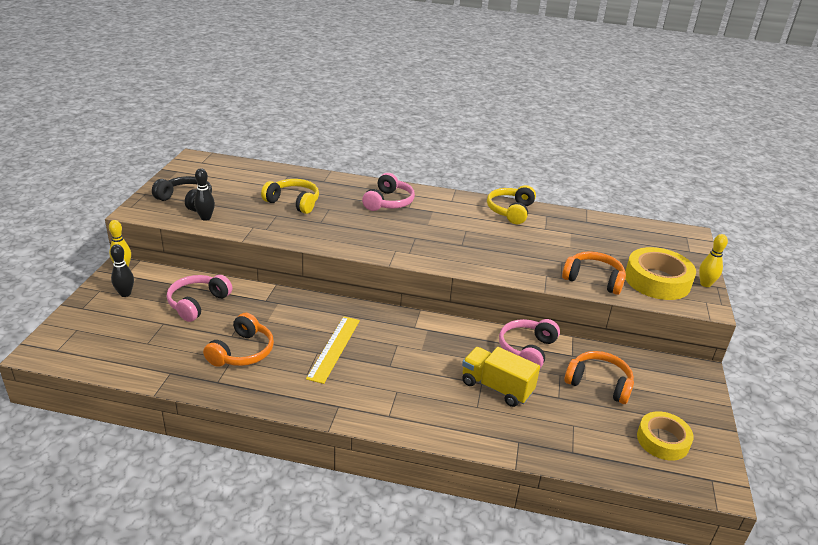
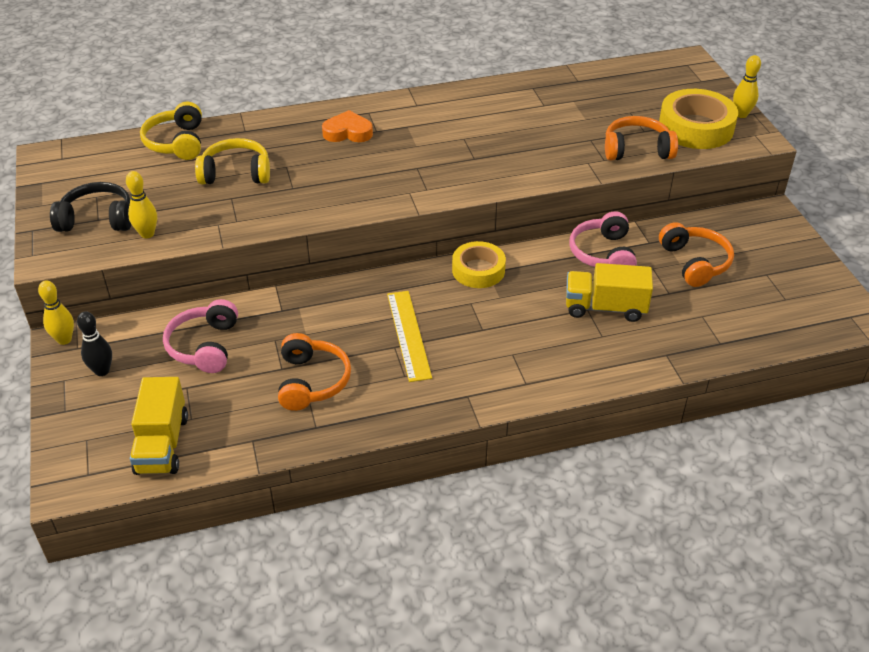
camera: 25 degrees left, 10 degrees up
(115, 351) = (162, 444): none -> yellow truck
(206, 218) = (147, 234): black bowling pin -> yellow bowling pin
(388, 202) = (348, 132): pink headphones -> orange heart
(510, 211) = (491, 96): yellow headphones -> yellow headphones (177, 142)
(599, 384) = (694, 263): orange headphones -> orange headphones turned 75 degrees clockwise
(662, 440) = (787, 296): yellow tape -> yellow tape (478, 270)

